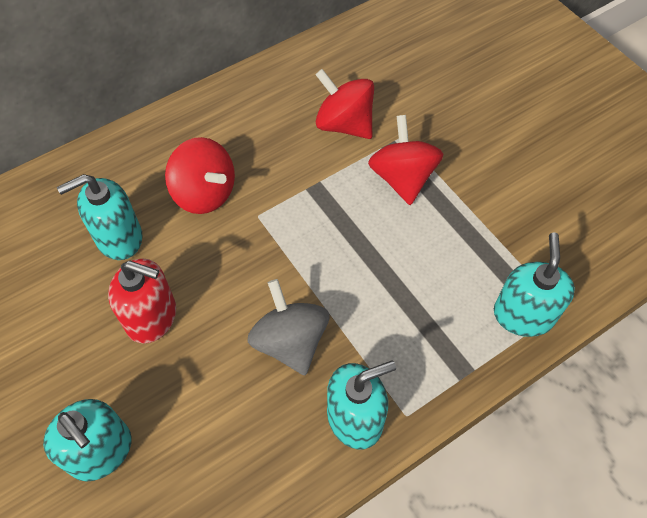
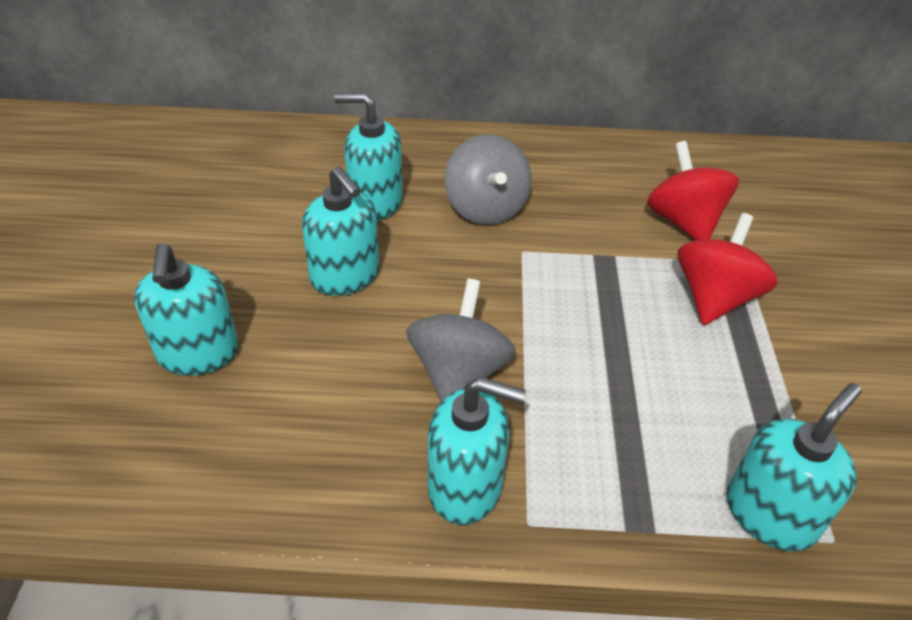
camera: 35 degrees right, 15 degrees down
(152, 317) = (345, 276): red soap dispenser -> turquoise soap dispenser
(204, 193) = (486, 208): red spinning top -> grey spinning top

